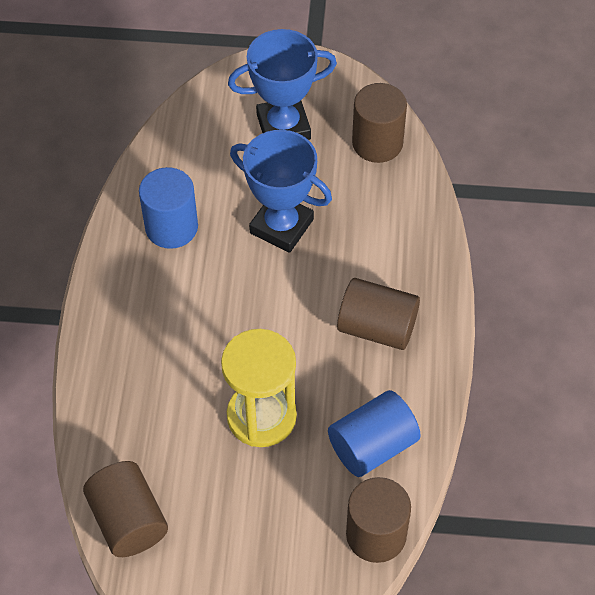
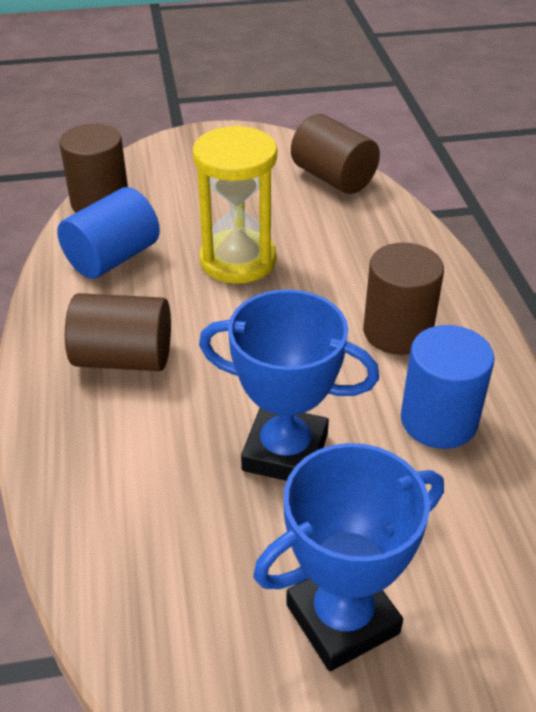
camera: 165 degrees right, 15 degrees down
(377, 143) = (165, 624): brown cylinder -> brown cylinder (397, 332)

